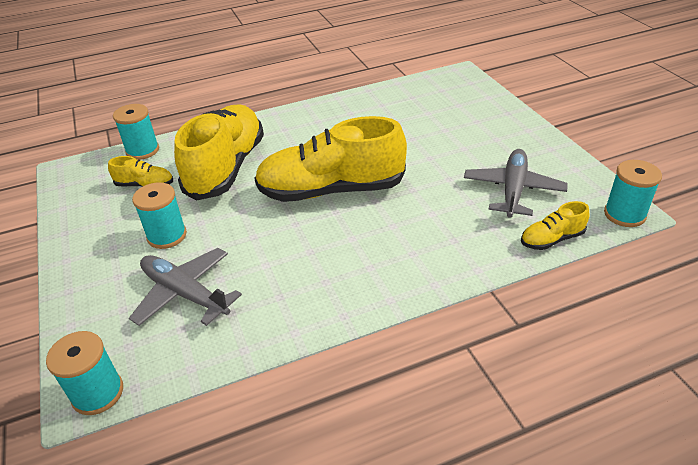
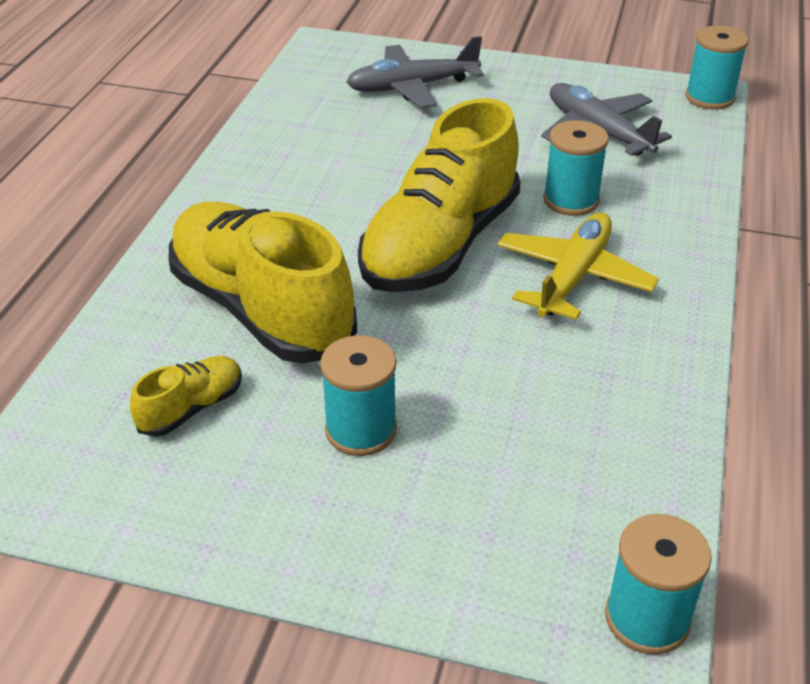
camera: 55 degrees left, 0 degrees up
(142, 150) = (81, 377): turquoise spool -> turquoise spool (571, 200)
(185, 293) = (517, 458): grey plane -> grey plane (412, 87)
(354, 245) = (573, 277): none -> yellow plane
(551, 239) = (703, 153): yellow shoe -> none

